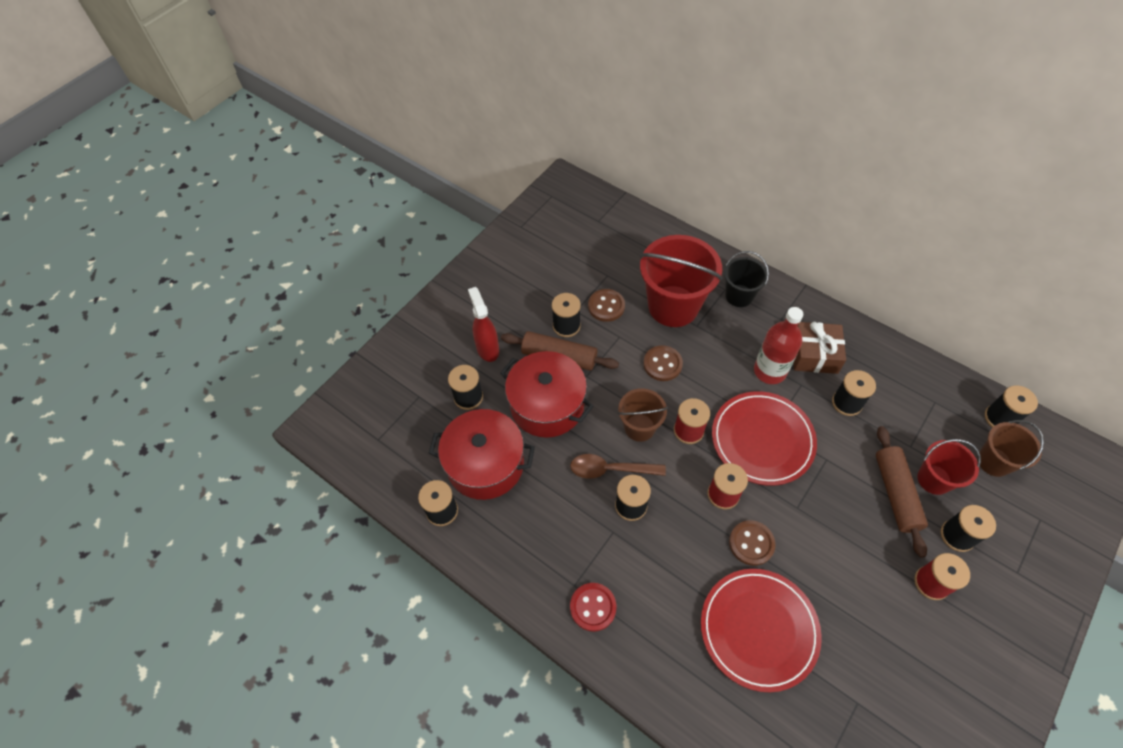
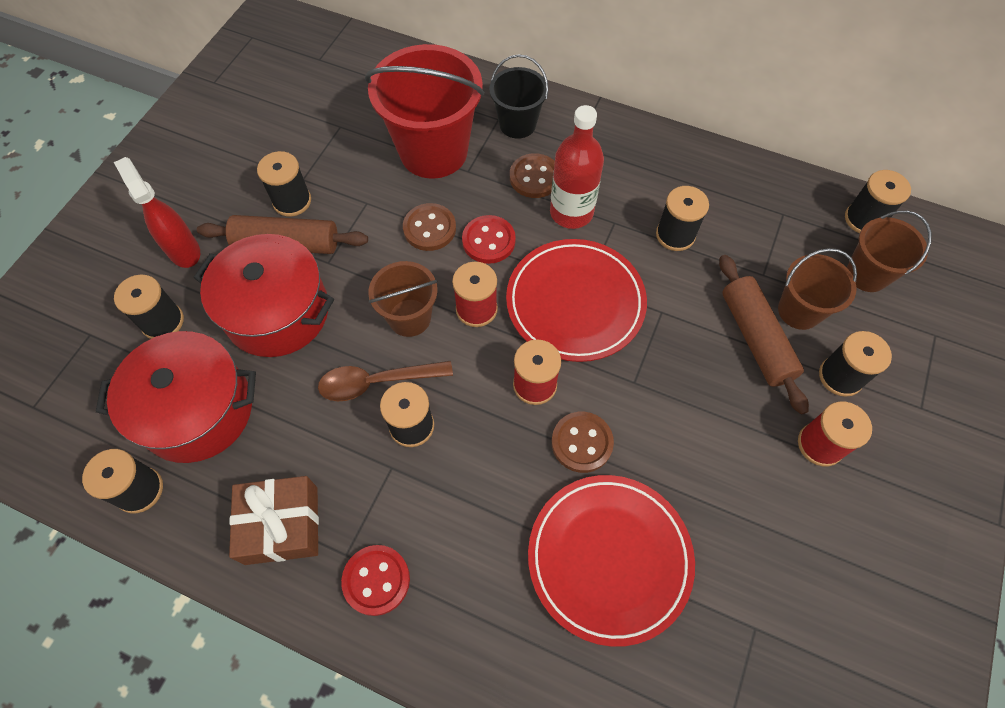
camera: 15 degrees left, 5 degrees up
(606, 306) = (343, 166): brown button -> brown button (534, 177)
(704, 381) = (488, 241): none -> red button
(814, 354) = (624, 181): brown gift -> brown gift (281, 525)
(934, 479) = (799, 311): red bucket -> brown bucket

